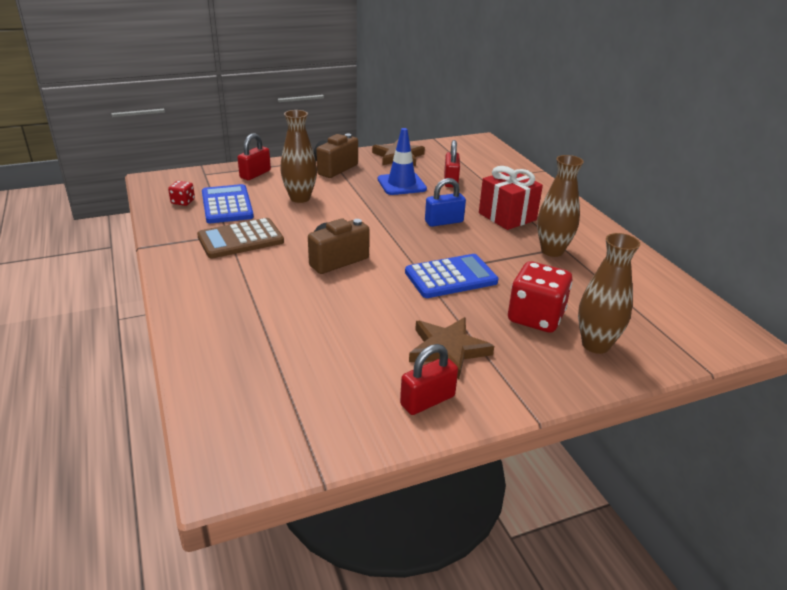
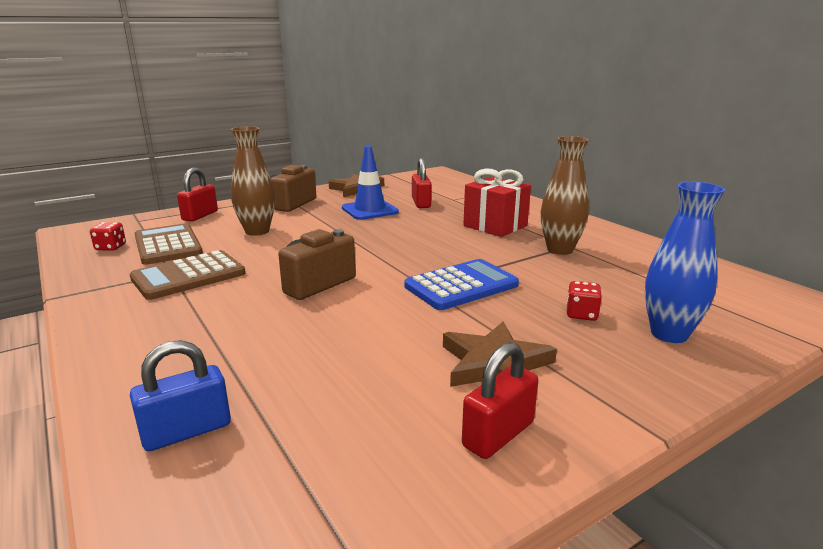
camera: 10 degrees left, 10 degrees down
(227, 205) = (168, 245): blue calculator -> brown calculator
(444, 222) = (429, 236): blue padlock -> blue padlock (187, 431)
(535, 317) = (581, 314): red dice -> red dice, size x0.49
(595, 345) = (669, 334): brown vase -> blue vase

